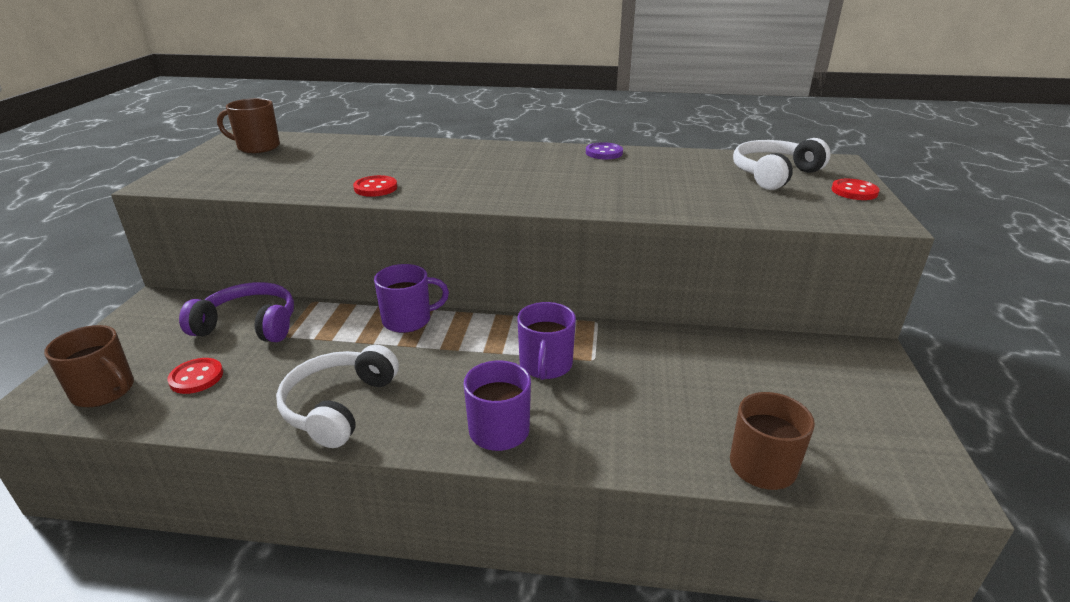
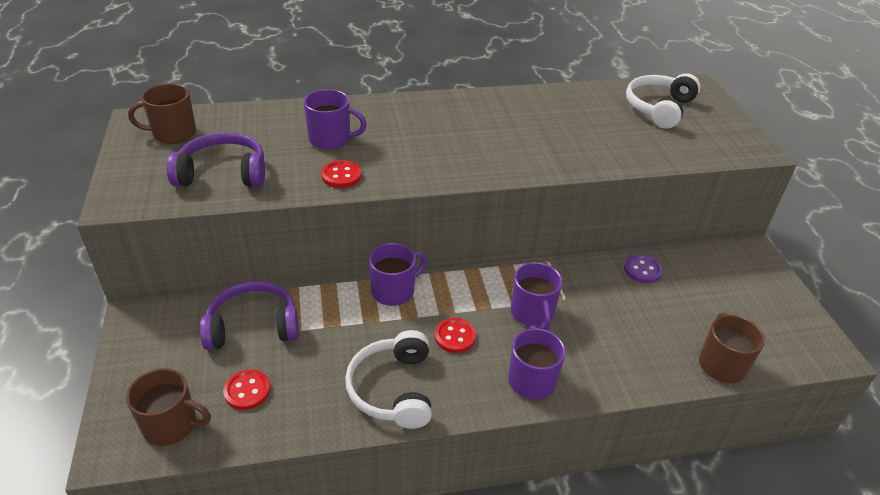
camera: 20 degrees left, 10 degrees up
(270, 175) = (223, 173): none -> purple headphones
(392, 163) = (331, 139): none -> purple mug
(604, 153) = (510, 98): purple button -> purple button (642, 270)
(854, 191) = (724, 120): red button -> red button (455, 337)

